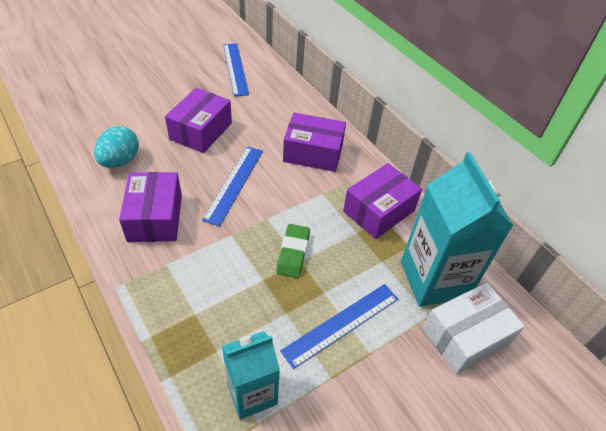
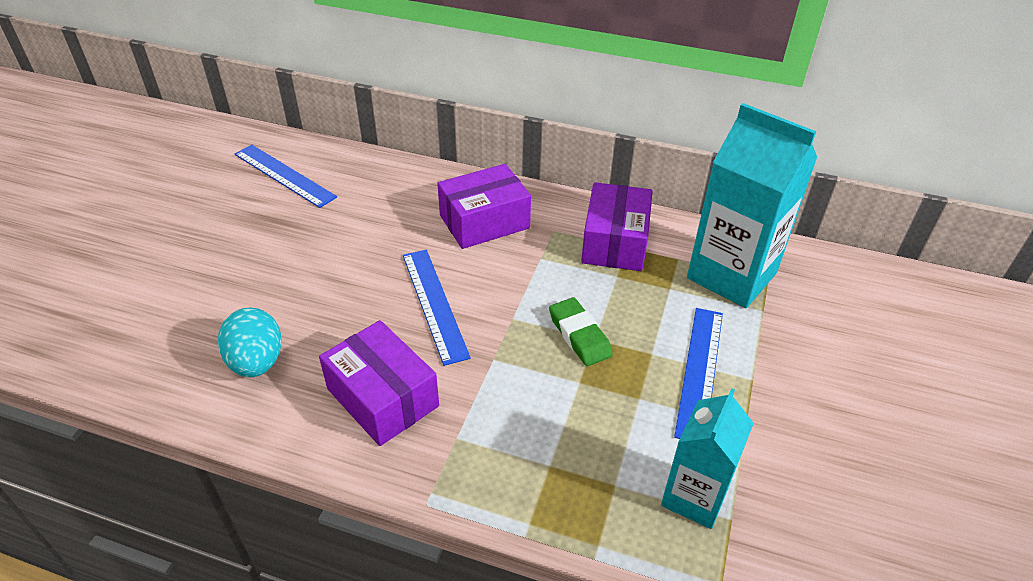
camera: 35 degrees left, 5 degrees down
(201, 131) = (324, 269): purple box -> none
(465, 336) = (809, 309): white box -> none

